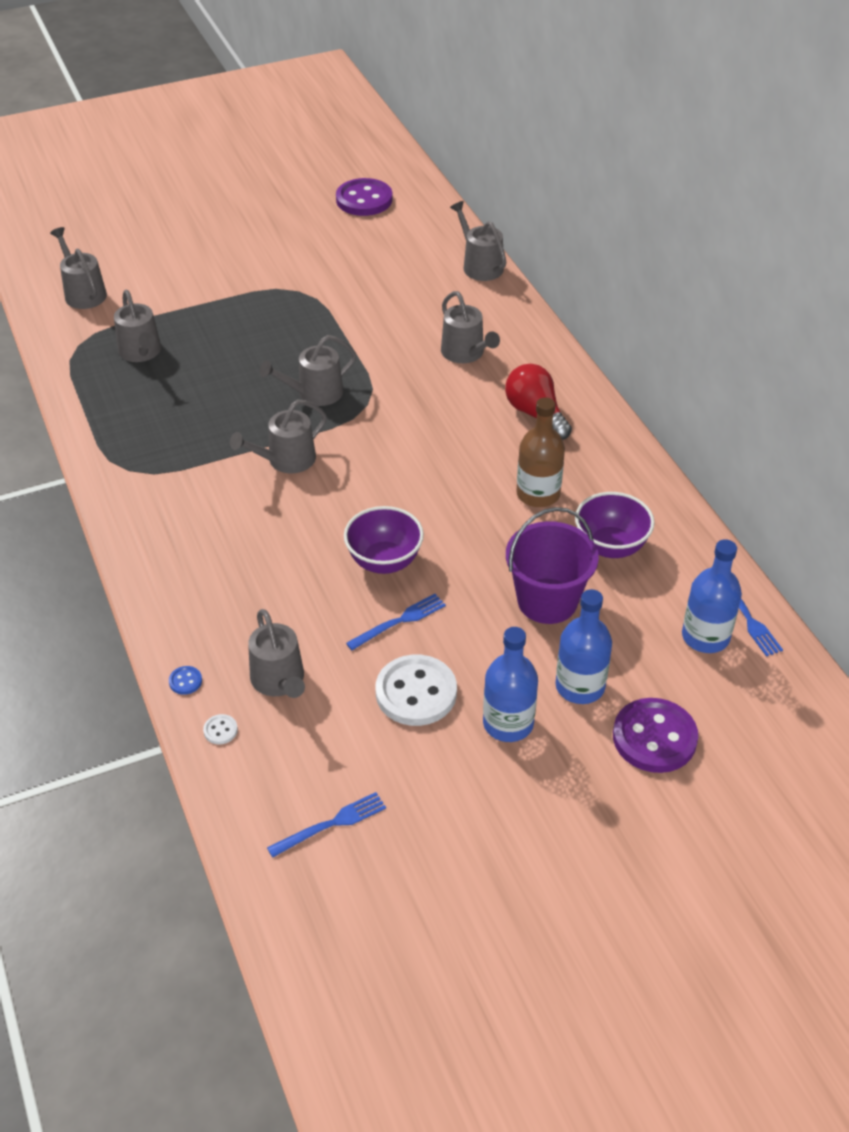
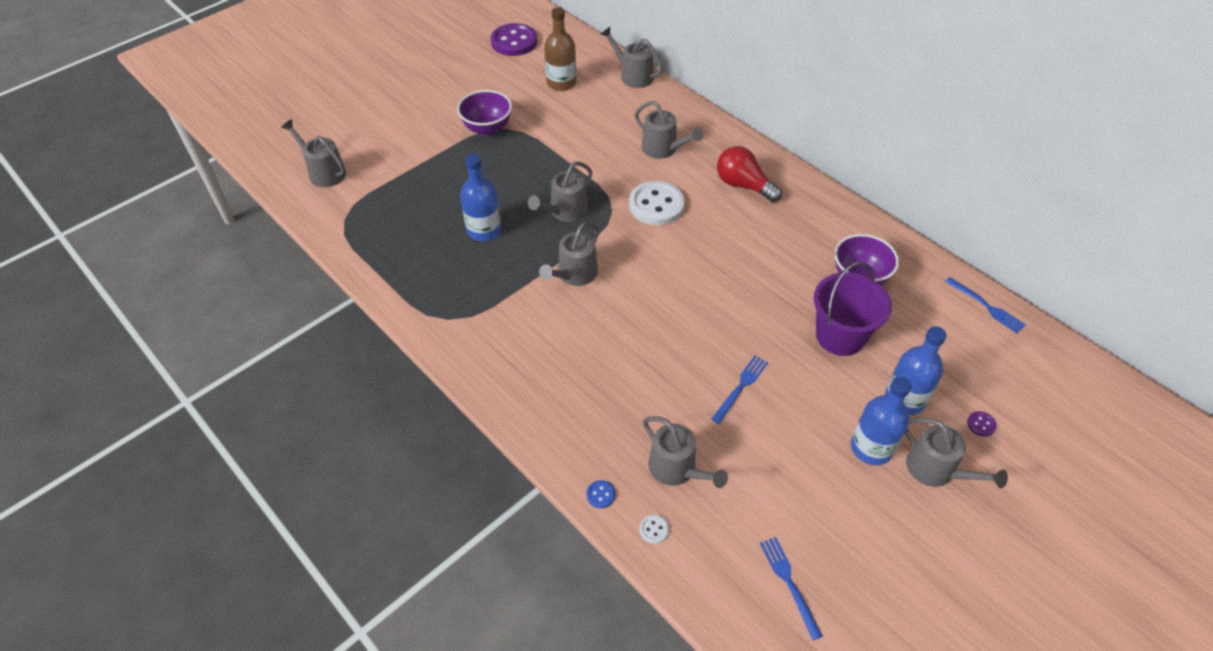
camera: 20 degrees left, 5 degrees up
(141, 352) = (402, 212): grey watering can -> grey watering can (936, 470)
(331, 824) = (789, 583): blue fork -> blue fork turned 60 degrees counterclockwise
(384, 561) = (700, 339): purple bowl -> purple bowl (487, 128)
(416, 692) = (788, 444): white button -> white button (656, 205)
(538, 494) = (782, 250): brown bottle -> brown bottle (561, 83)
(654, 737) = (981, 424): purple button -> purple button, size x0.41
(705, 636) = (967, 330): blue bottle -> blue bottle (484, 230)

